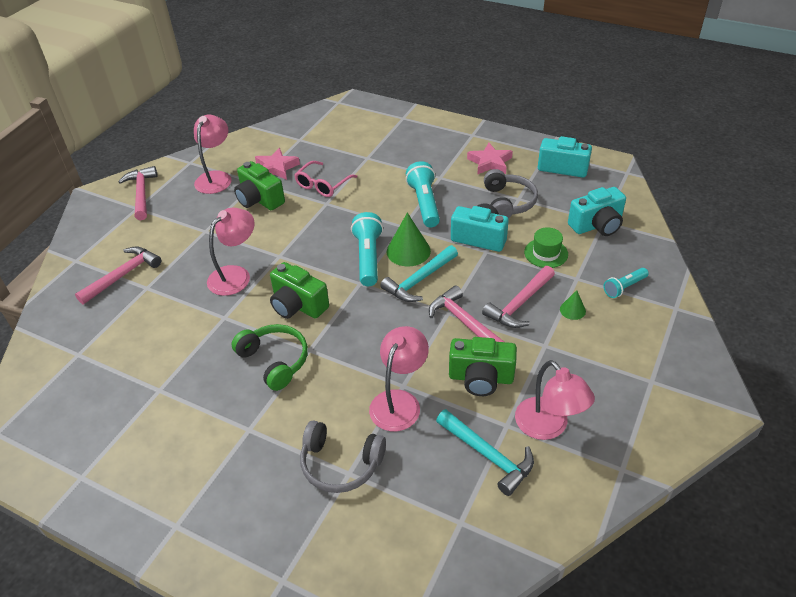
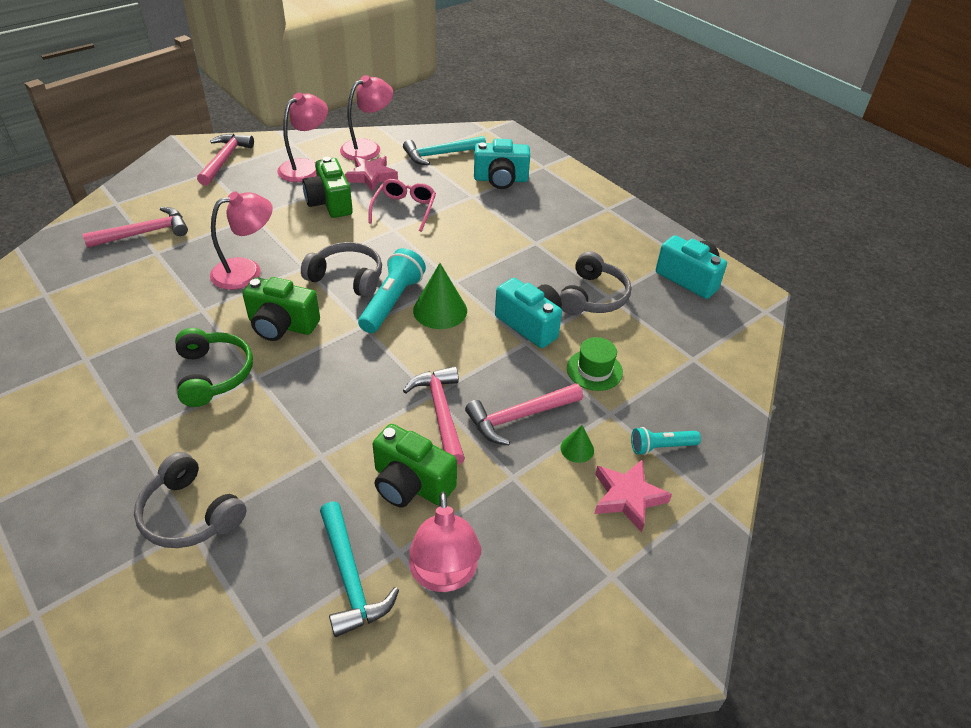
camera: 20 degrees right, 0 degrees up
(298, 305) = (282, 325): green camera -> green camera turned 45 degrees counterclockwise
(320, 252) = (347, 278): none -> grey headphones
(322, 185) = (404, 209): pink glasses -> pink glasses turned 135 degrees clockwise
(399, 401) = (303, 472): pink lamp -> pink lamp (368, 148)
(419, 280) = (427, 347): turquoise hammer -> turquoise hammer (440, 154)
(424, 203) = (497, 265): turquoise flashlight -> none
(490, 162) = (605, 245): pink star -> pink star (628, 497)
(597, 225) = (681, 360): turquoise camera -> turquoise camera (500, 179)

